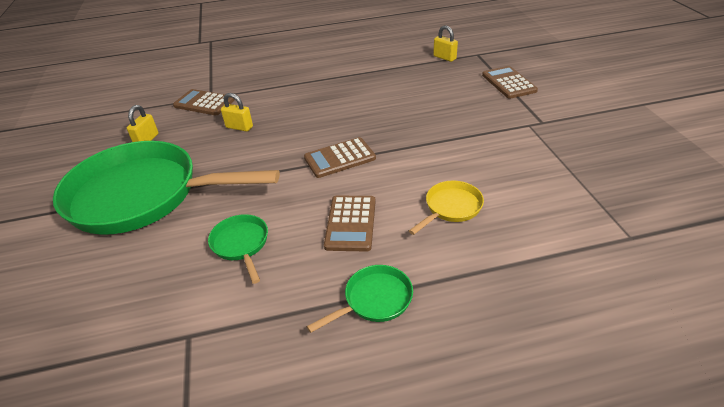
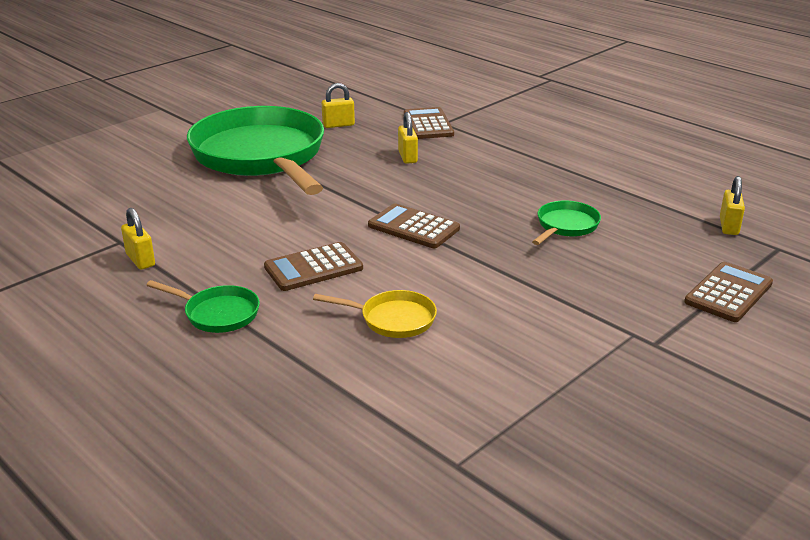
camera: 55 degrees right, 10 degrees down
(239, 329) = (140, 260): none -> yellow padlock
(241, 244) = (237, 224): green pan -> green pan (565, 226)

